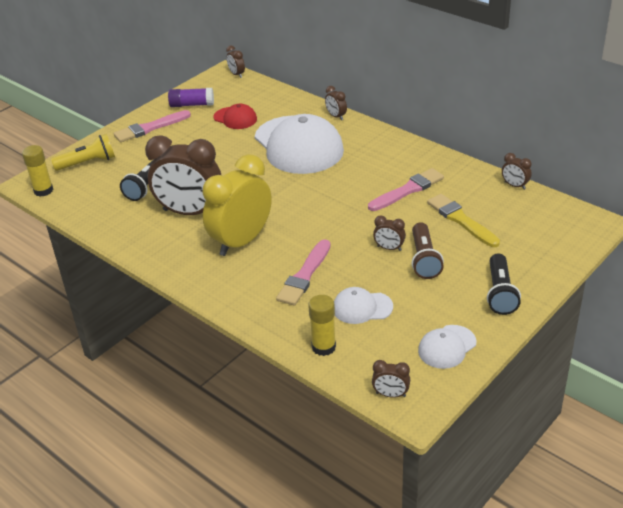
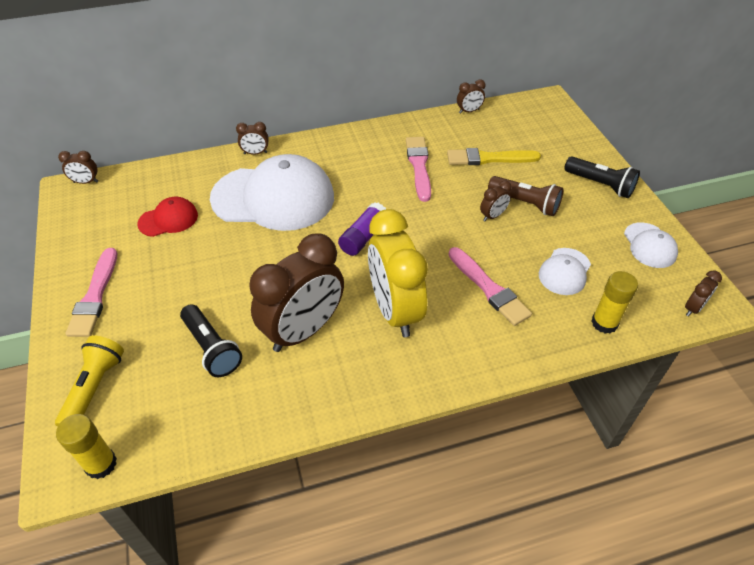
camera: 60 degrees left, 10 degrees up
(192, 105) = (95, 241): purple glue stick -> purple glue stick (363, 237)

